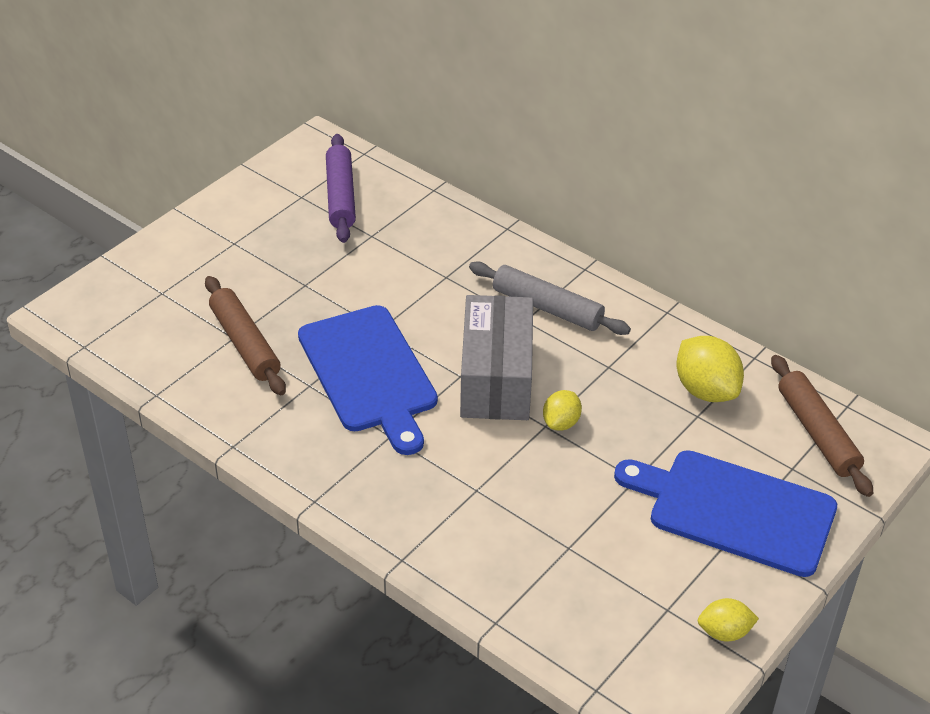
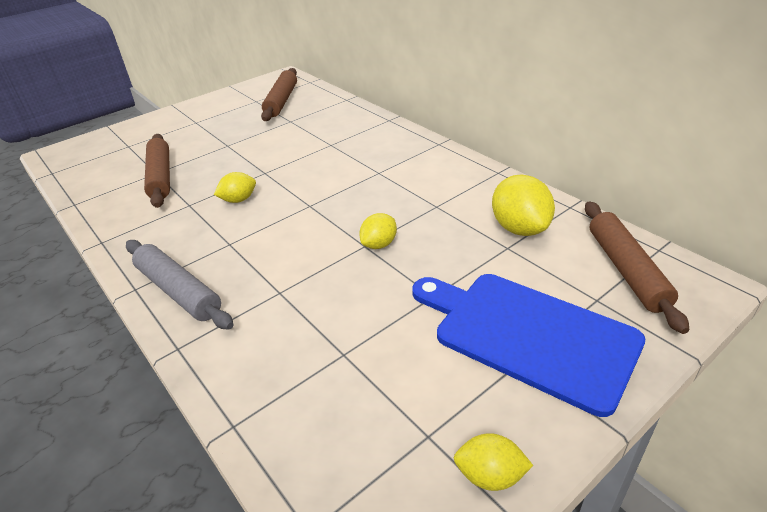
camera: 15 degrees right, 5 degrees down
(341, 196) = (281, 101): purple rolling pin -> brown rolling pin
(369, 373) = (239, 200): blue cutting board -> yellow lemon
(496, 378) = (337, 208): grey box -> none
(547, 308) = (399, 165): grey rolling pin -> grey rolling pin (178, 291)

